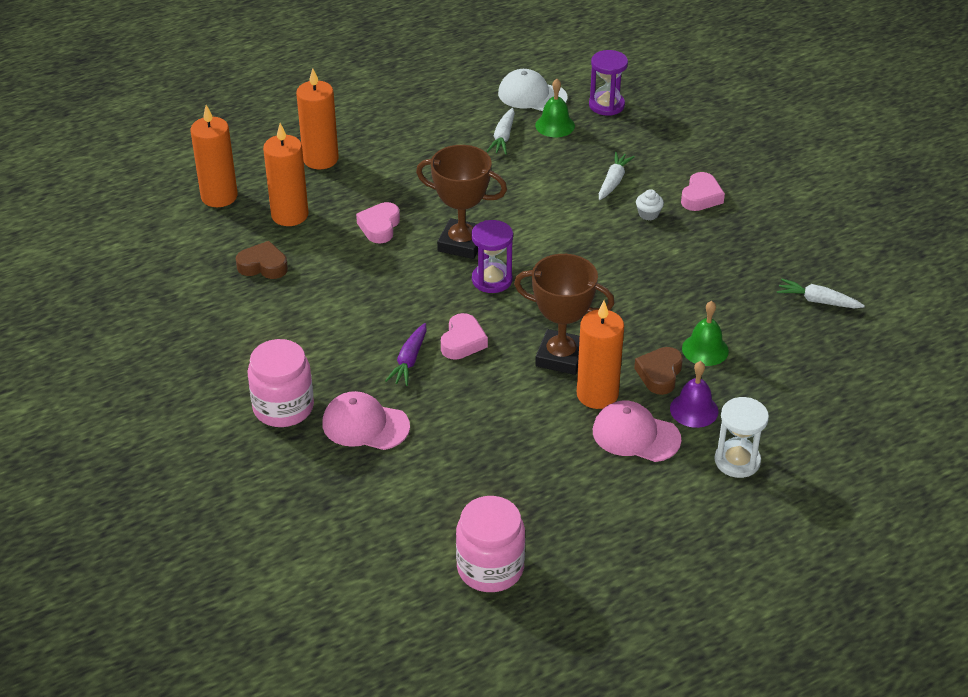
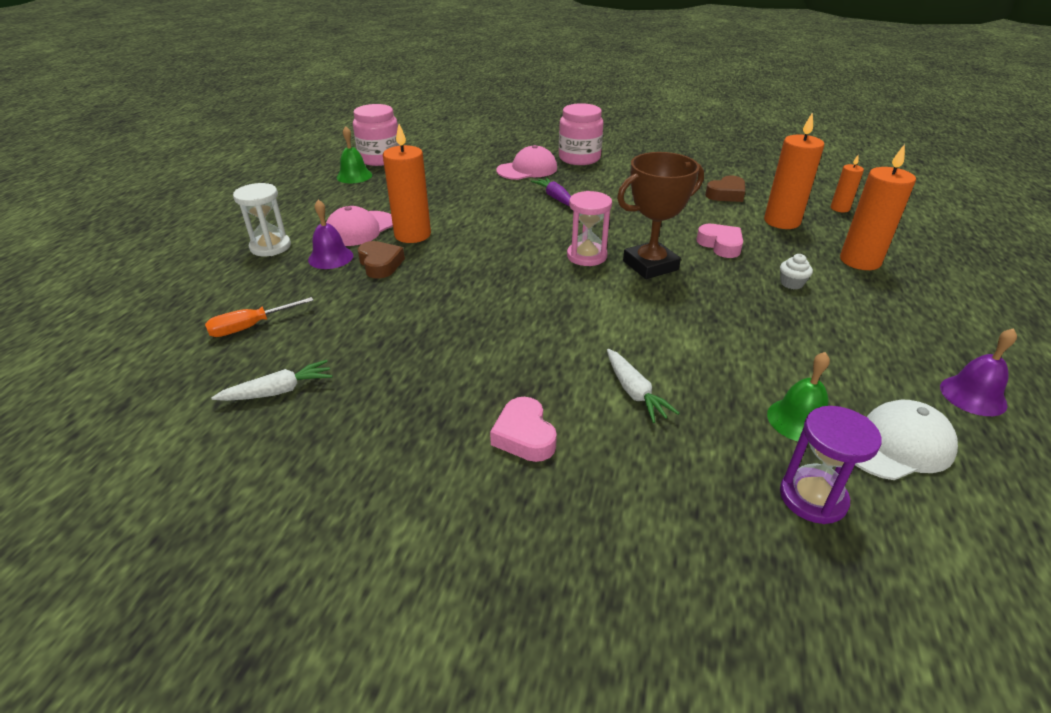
camera: 135 degrees right, 5 degrees down
(219, 196) = (840, 208): orange candle -> orange candle, size x0.54
(451, 84) = (973, 395): none -> purple bell
(463, 342) = (542, 219): pink heart -> none
(492, 280) = (586, 256): purple hourglass -> pink hourglass
(503, 137) = (806, 369): white carrot -> none
(561, 357) = (466, 241): brown trophy -> none
(635, 435) = (360, 229): pink cap -> pink cap turned 150 degrees clockwise
(648, 214) = (550, 378): white cupcake -> white cupcake (791, 283)
(705, 349) = (360, 295): green bell -> green bell (354, 176)
(808, 367) = (250, 327): none -> orange screwdriver

